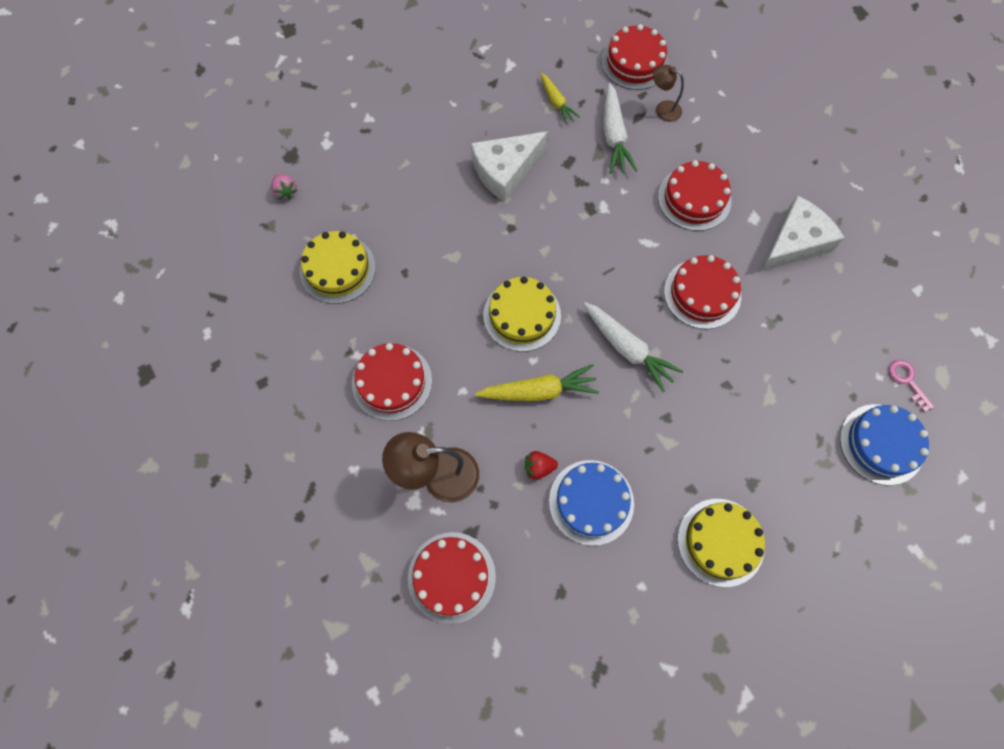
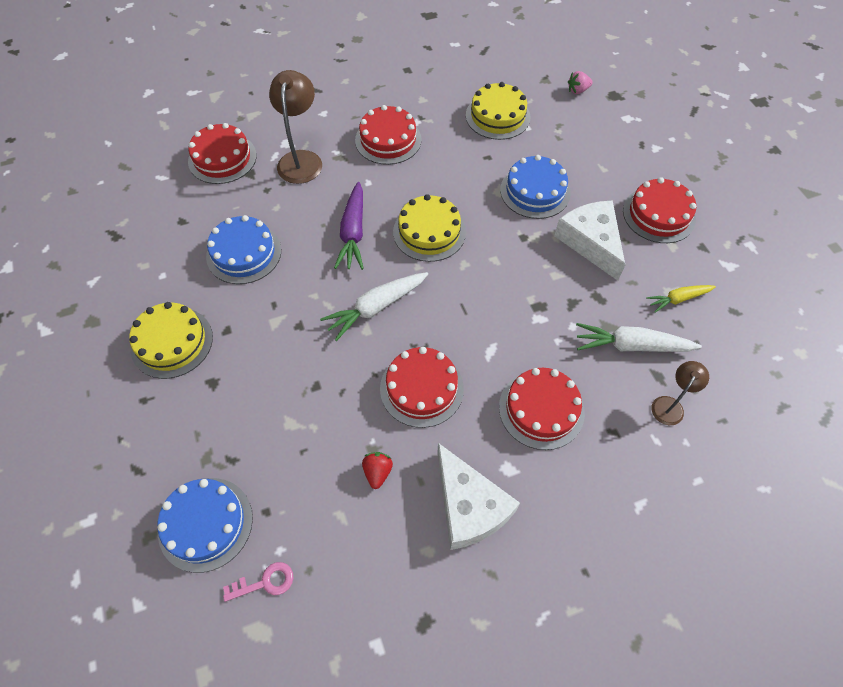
camera: 100 degrees right, 10 degrees down
(448, 222) = (535, 191): none -> blue cake
(538, 391) = (353, 233): yellow carrot -> purple carrot
(538, 467) = (286, 222): red strawberry -> red strawberry (377, 472)
(635, 62) = (741, 389): red cake -> red cake (658, 214)

